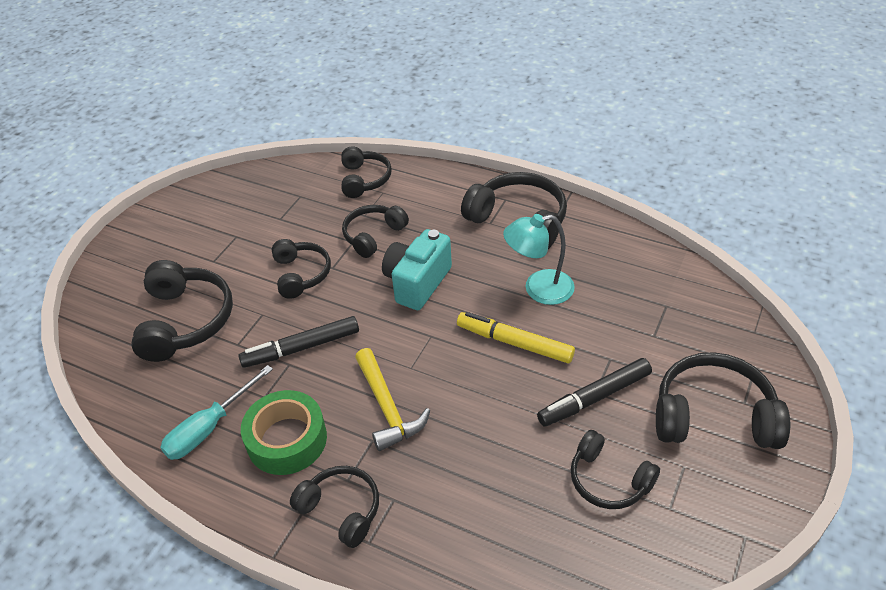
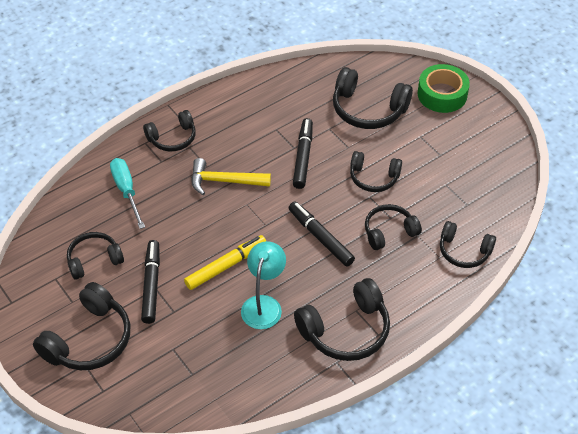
camera: 115 degrees right, 5 degrees up
(209, 428) = (270, 100): turquoise screwdriver -> turquoise screwdriver (126, 191)
(287, 440) = (236, 130): green tape -> green tape (442, 94)
(373, 235) = (389, 231): black headphones -> black headphones turned 90 degrees counterclockwise
(417, 283) = (320, 237): turquoise camera -> black marker

